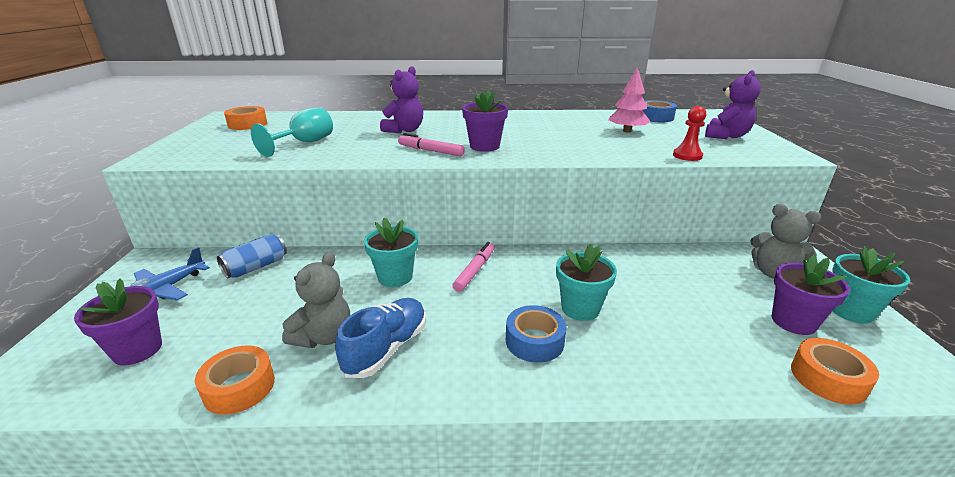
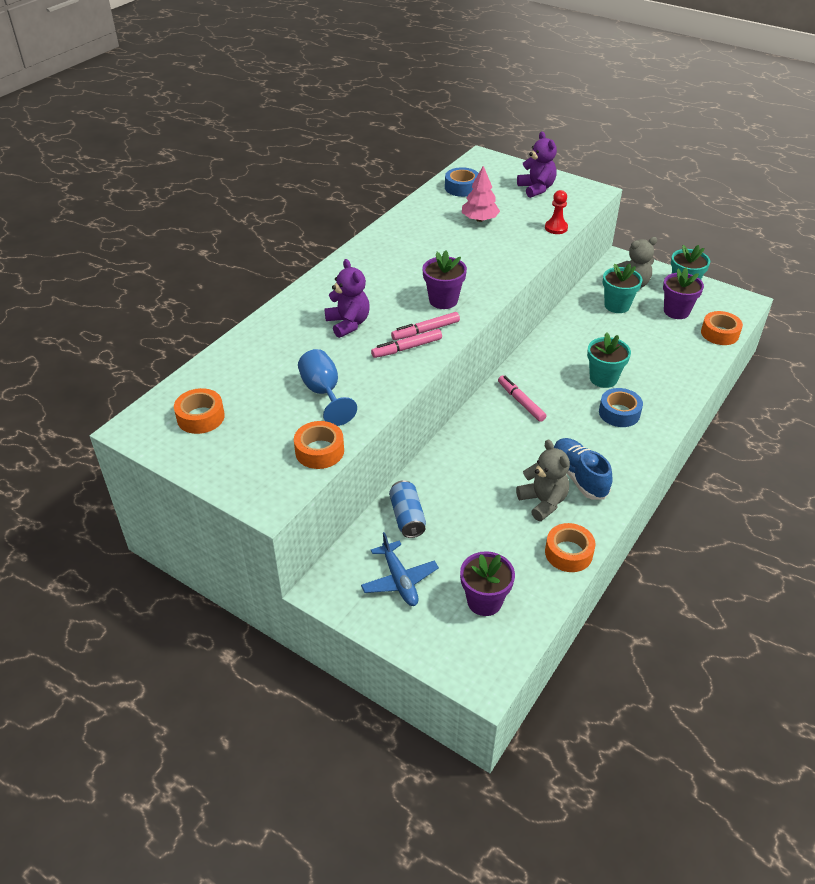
camera: 55 degrees left, 15 degrees up
(224, 158) = (319, 451): none -> orange tape
(305, 143) = (323, 393): turquoise goblet -> blue goblet
(395, 277) = (494, 444): turquoise flower pot -> turquoise flower pot (617, 305)
(396, 151) = (407, 348): none -> pink marker

